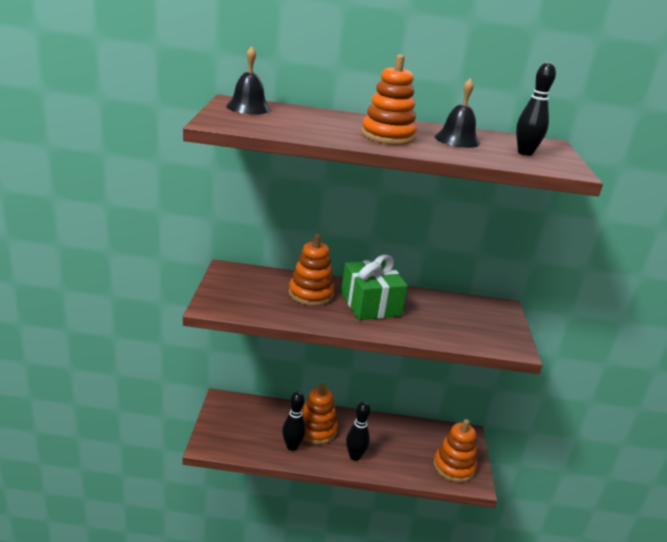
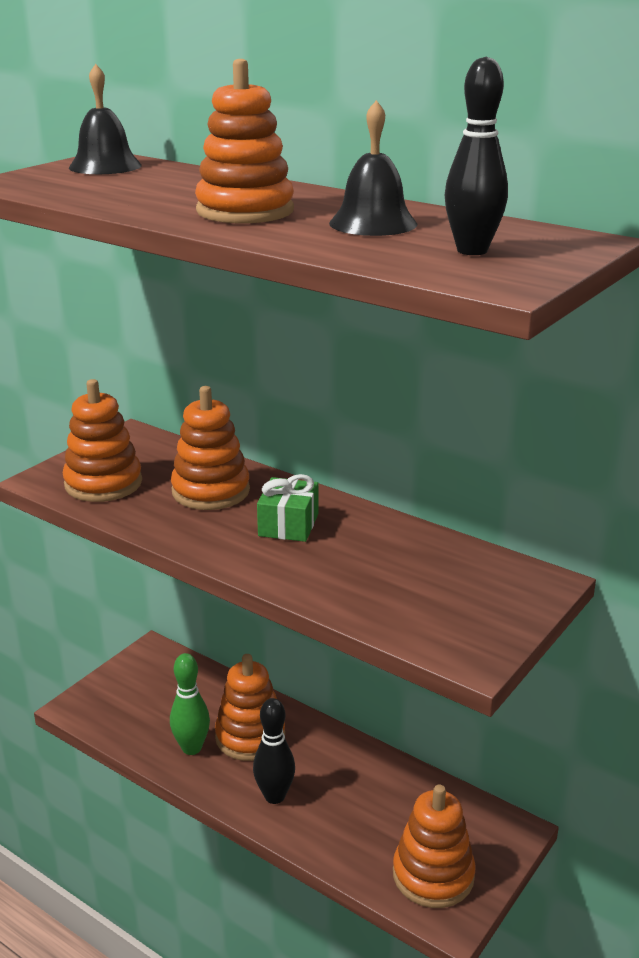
camera: 35 degrees right, 0 degrees up
(248, 302) = (103, 483): none -> orange stacking toy
(292, 446) = (191, 748): black bowling pin -> green bowling pin
(370, 304) = (288, 525): green gift -> green gift, size x0.59

